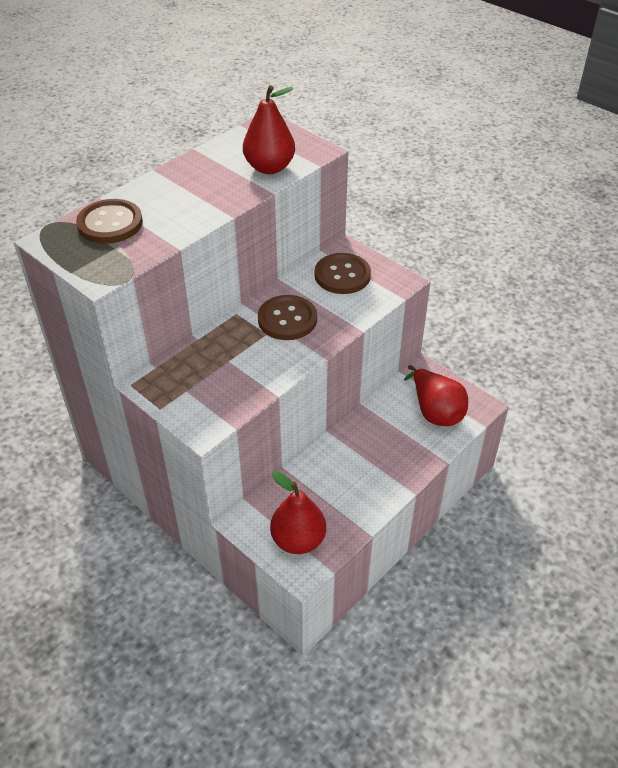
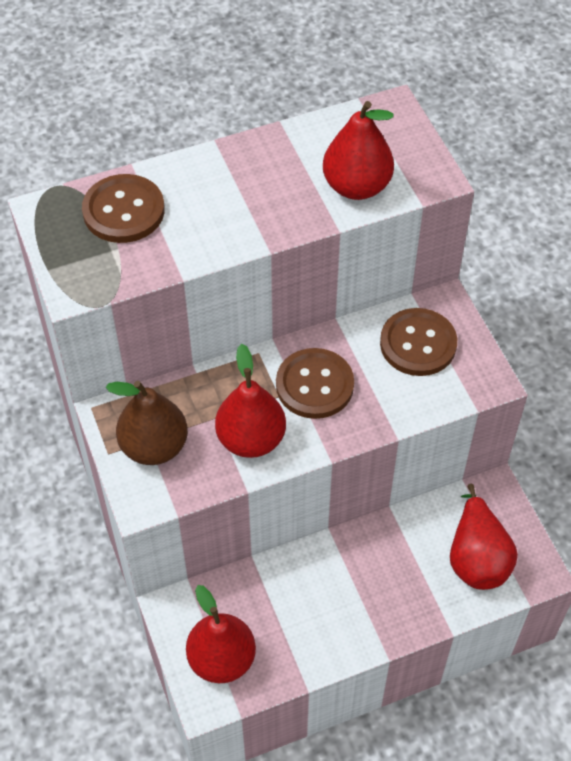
camera: 25 degrees right, 10 degrees up
(193, 392) = (154, 446): none -> brown pear
(262, 364) = (251, 439): none -> red pear

